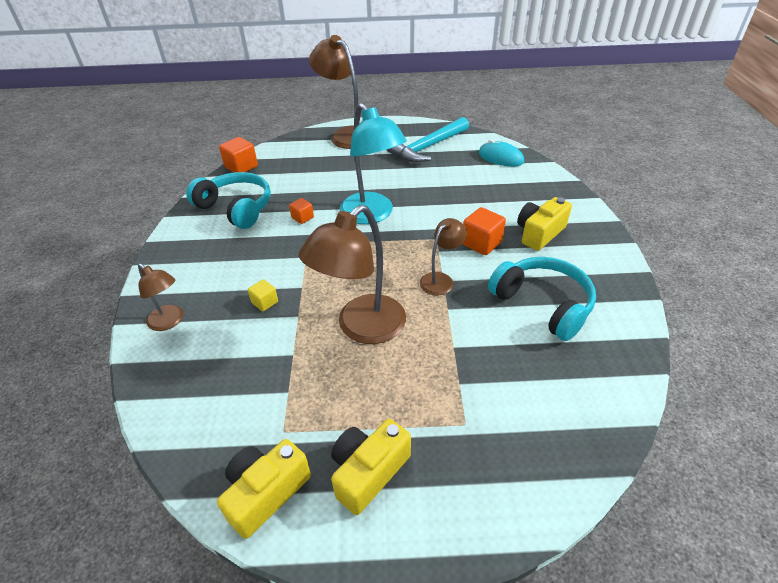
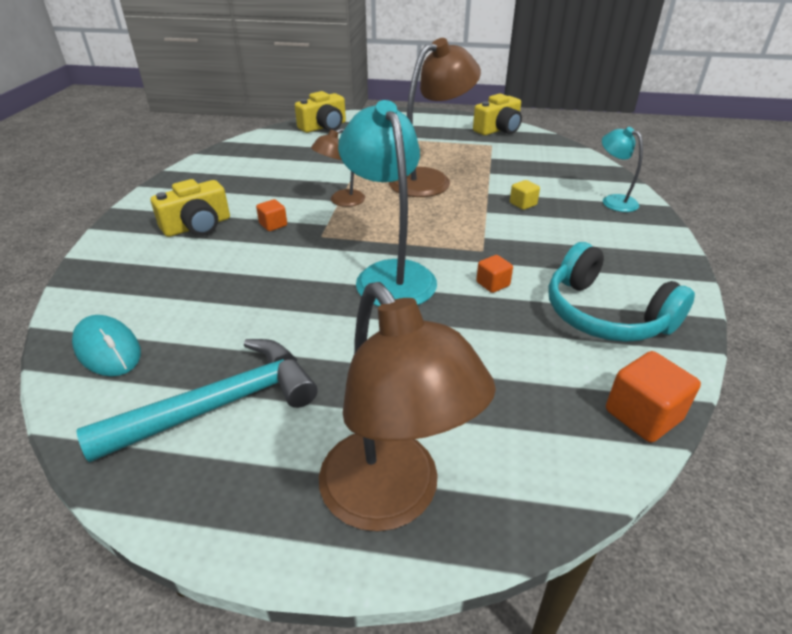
camera: 170 degrees left, 5 degrees down
(170, 322) = (613, 201): brown lamp -> turquoise lamp
(368, 471) = (438, 130): yellow camera -> yellow camera (324, 127)
(481, 243) = (273, 225): orange cube -> orange cube, size x0.59
(543, 304) = (263, 176): turquoise headphones -> none

